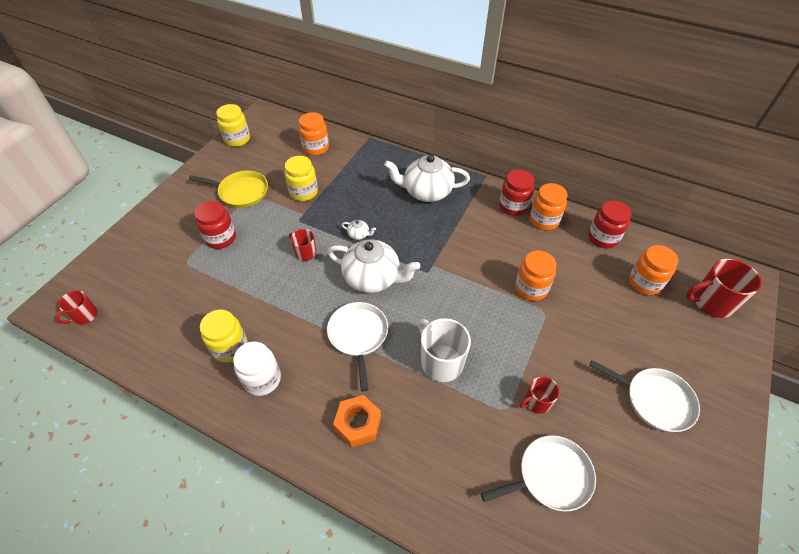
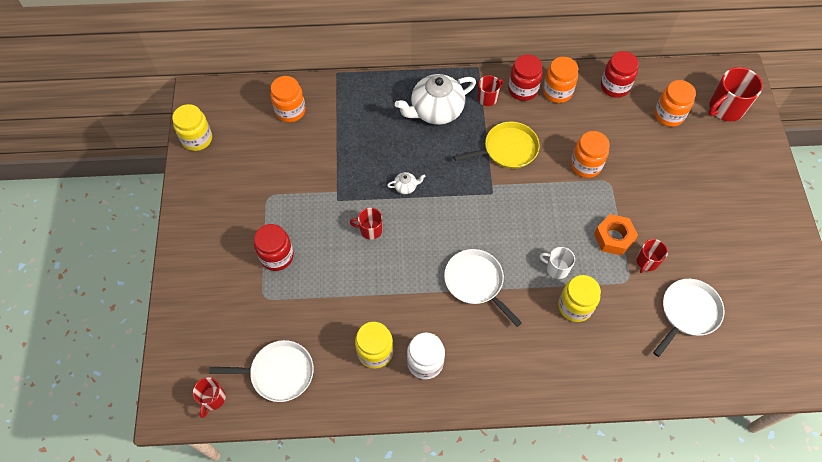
camera: 30 degrees left, 10 degrees up
(241, 192) = (254, 197): yellow pan -> yellow pan (507, 149)
(303, 192) = (318, 167): yellow jar -> yellow jar (575, 306)
(358, 424) = (528, 353): orange nut -> orange nut (613, 238)
(373, 278) = (449, 223): white teapot -> none
(441, 362) = (556, 268): white mug -> white mug, size x0.58
(477, 200) = (488, 98): none -> red mug
(655, 400) = (726, 214): white pan -> white pan (279, 373)

